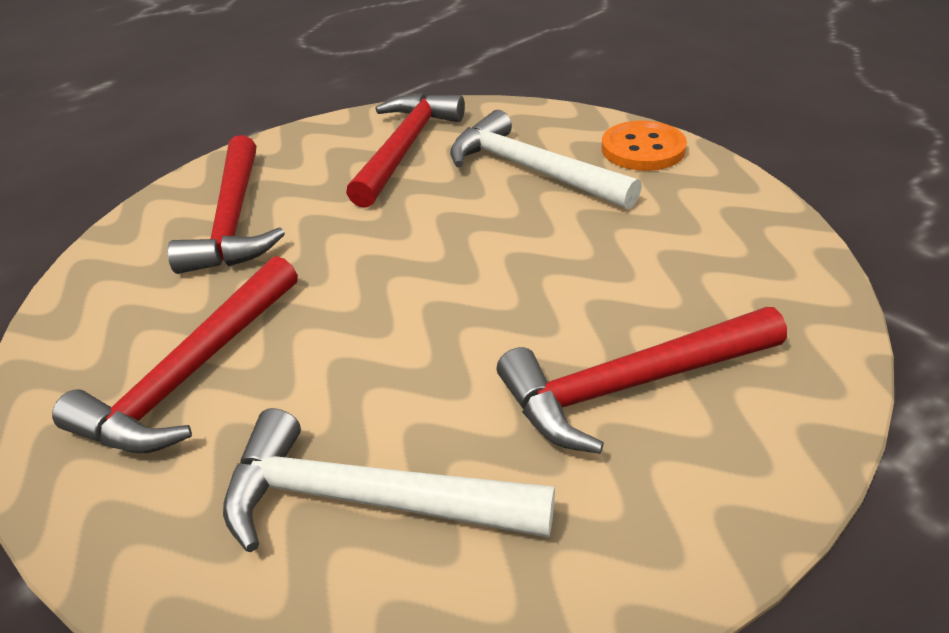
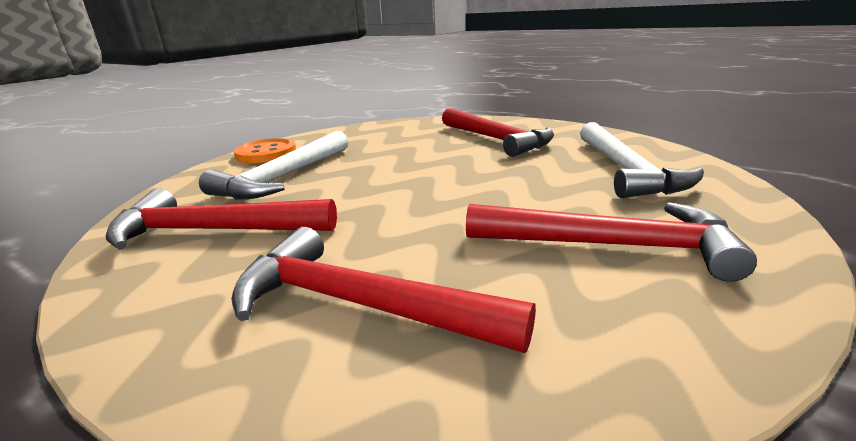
camera: 105 degrees left, 15 degrees down
(233, 220) = (360, 304): red hammer -> red hammer turned 135 degrees counterclockwise

